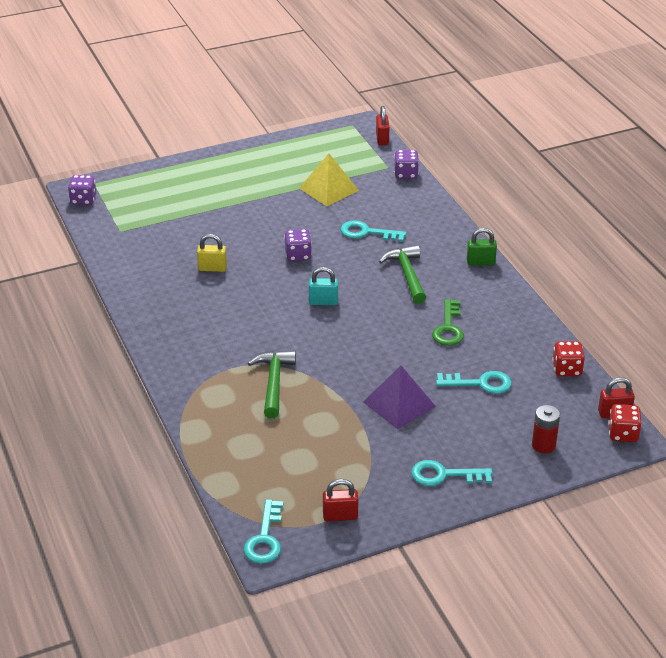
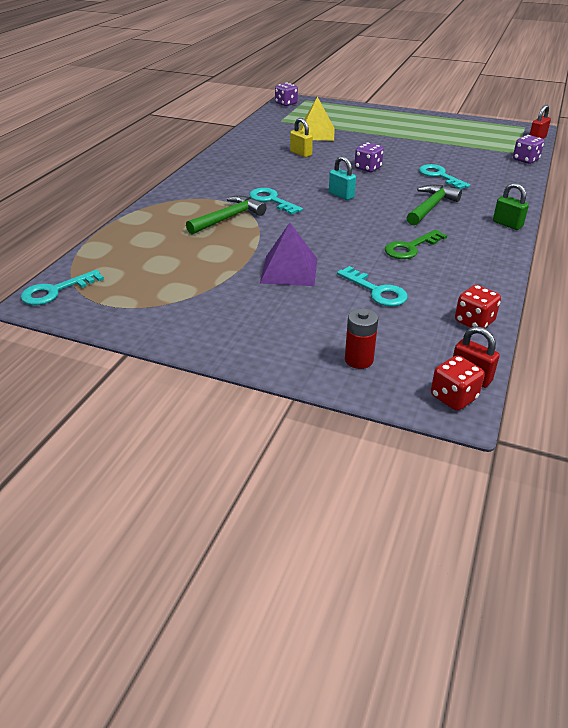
camera: 45 degrees right, 0 degrees up
(328, 189) = (450, 148): yellow pyramid -> yellow pyramid (316, 133)
(340, 516) = (122, 308): red padlock -> none
(444, 475) = (239, 330): turquoise key -> turquoise key (271, 200)

